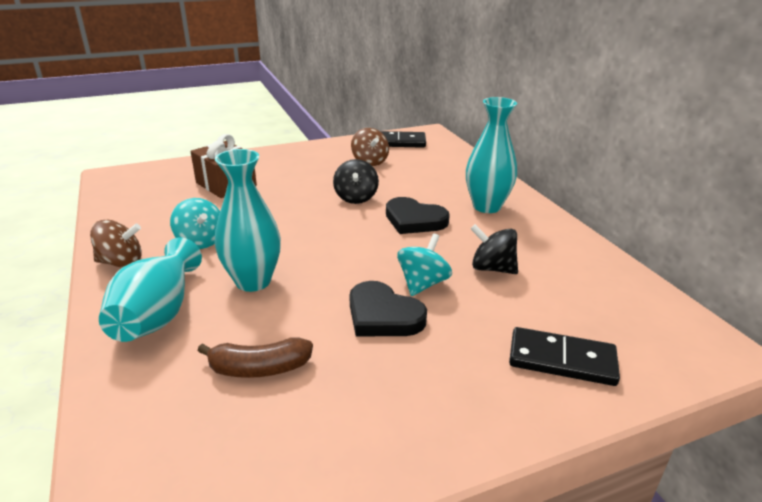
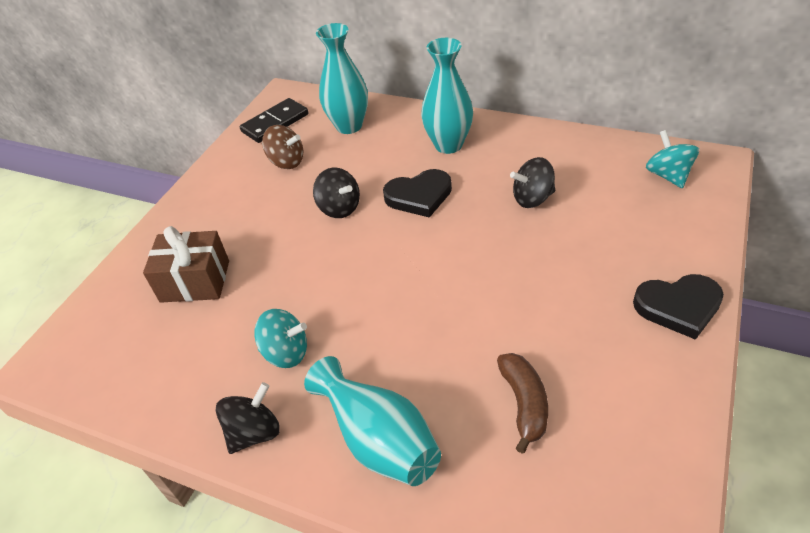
camera: 40 degrees left, 15 degrees up
(121, 262) = (254, 432): brown spinning top -> black spinning top
(253, 281) = (398, 347): turquoise vase -> turquoise vase (349, 126)
(259, 368) = (524, 404): brown banana -> brown banana turned 45 degrees counterclockwise
(383, 315) = (528, 293): black heart -> black heart (678, 307)
(422, 284) = (512, 247): turquoise spinning top -> turquoise spinning top (668, 175)
(562, 360) = (662, 236): black domino -> none

